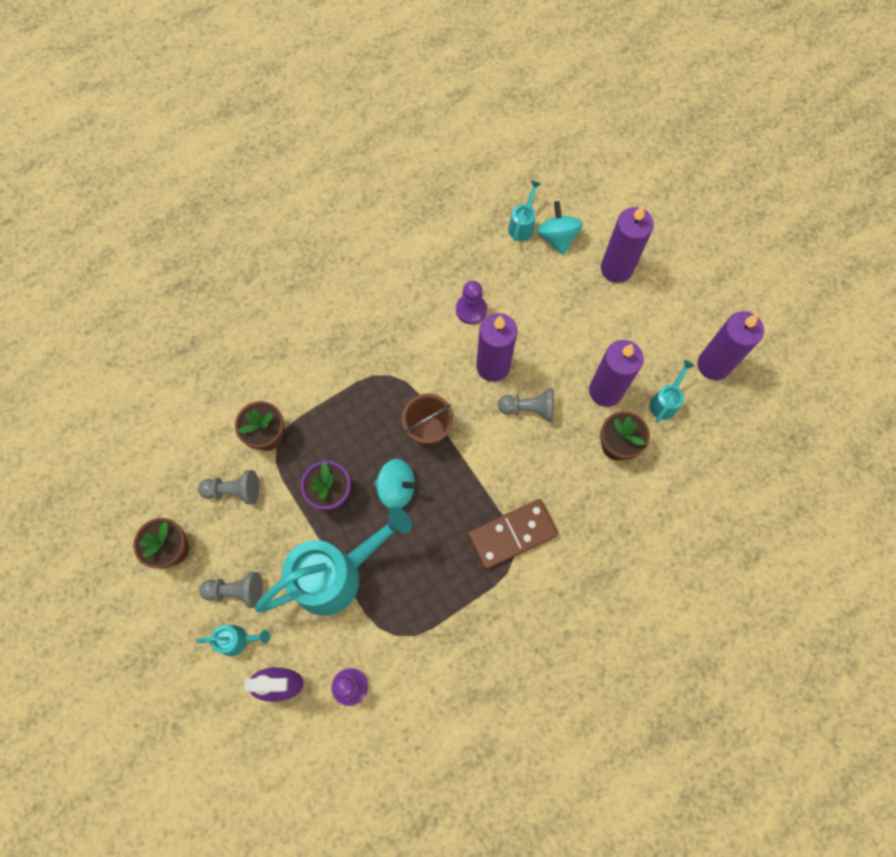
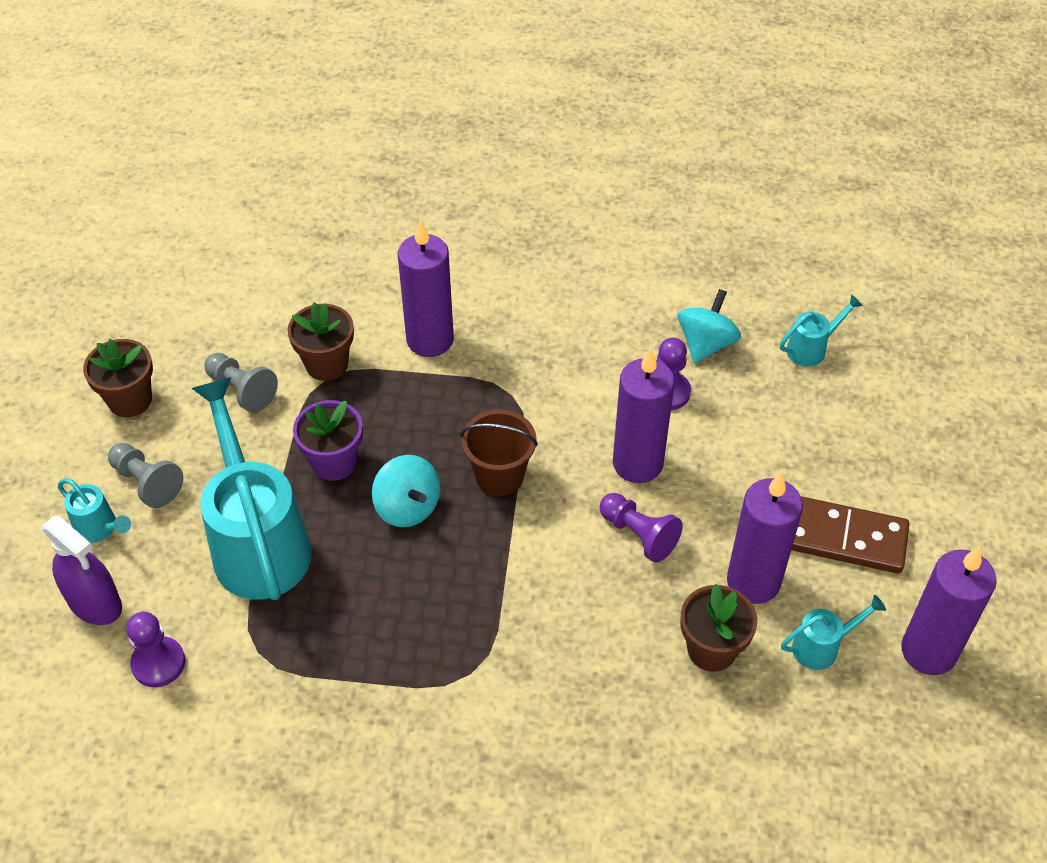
camera: 40 degrees right, 20 degrees down
(336, 575) = (258, 543): turquoise watering can -> turquoise watering can turned 120 degrees counterclockwise
(512, 535) = (489, 650): brown domino -> brown domino (843, 538)
(529, 409) = (639, 535): grey pawn -> purple pawn
(557, 237) = (844, 386): turquoise spinning top -> turquoise spinning top (706, 344)
(616, 269) = (891, 464): purple candle -> purple candle (430, 340)

